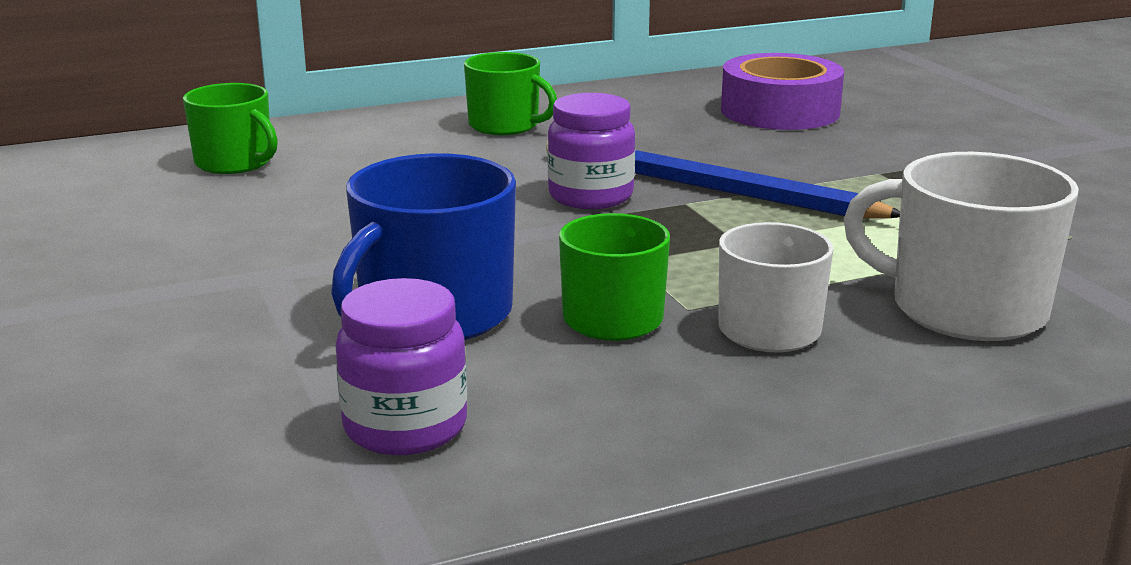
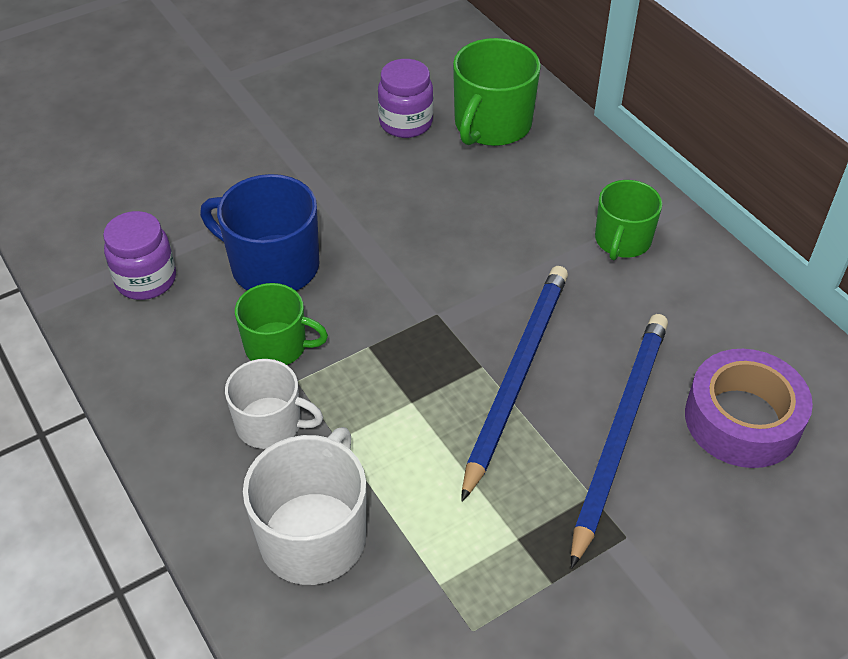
camera: 80 degrees right, 25 degrees up
(235, 163) = (491, 125): green mug -> green mug, size x1.51
(590, 196) = (479, 311): purple jar -> purple jar (406, 123)
(793, 154) = (619, 432): none -> blue pencil

